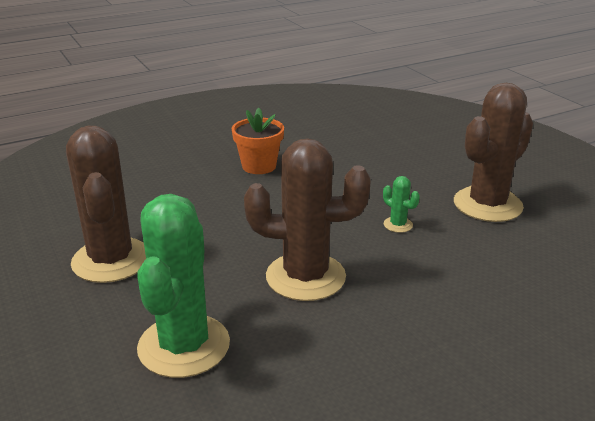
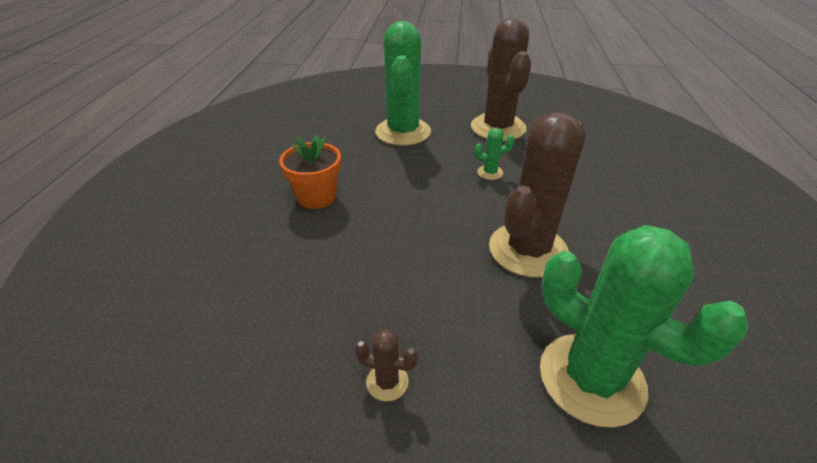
camera: 55 degrees left, 10 degrees up
(111, 260) = (387, 382): brown cactus -> brown cactus, size x0.41
(400, 163) = (403, 132): none -> green cactus

